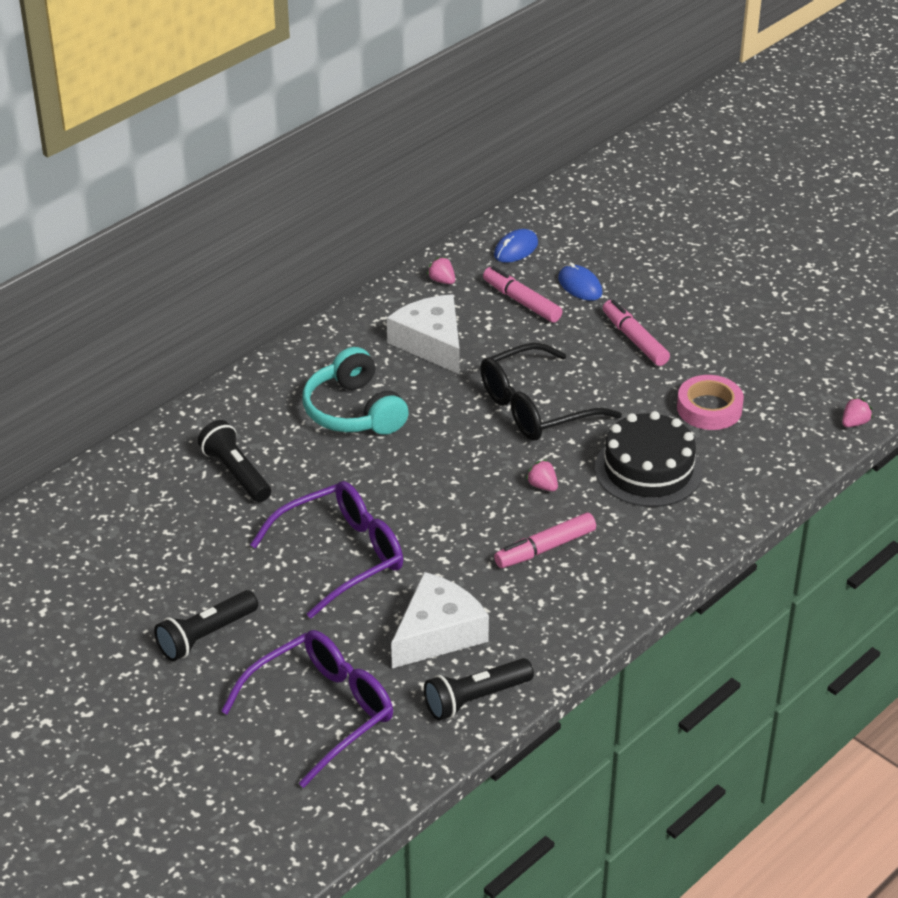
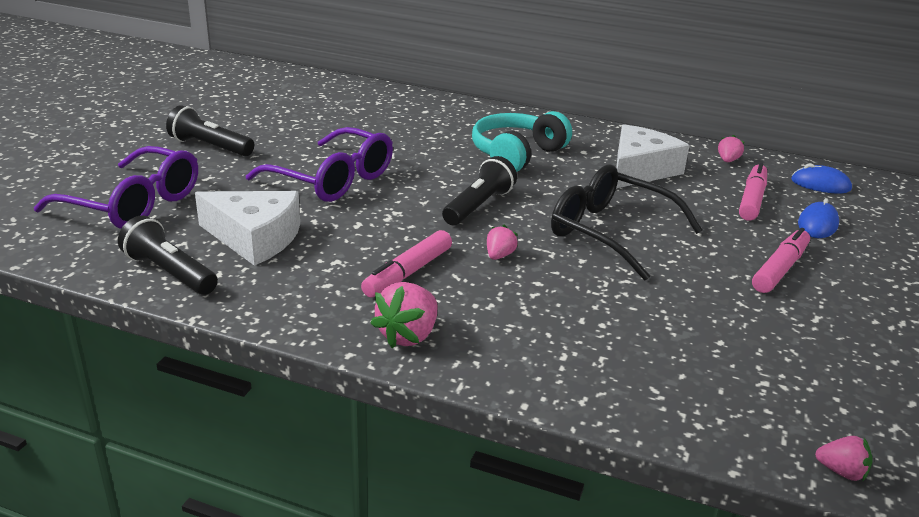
camera: 65 degrees right, 10 degrees down
(236, 473) = (402, 126): black flashlight -> black flashlight (479, 206)
(545, 548) = (408, 273): pink marker -> pink marker turned 90 degrees counterclockwise
(636, 571) = (408, 335): none -> pink strawberry
(648, 470) = (581, 314): black cake -> none
(709, 408) = (728, 338): pink tape -> none

